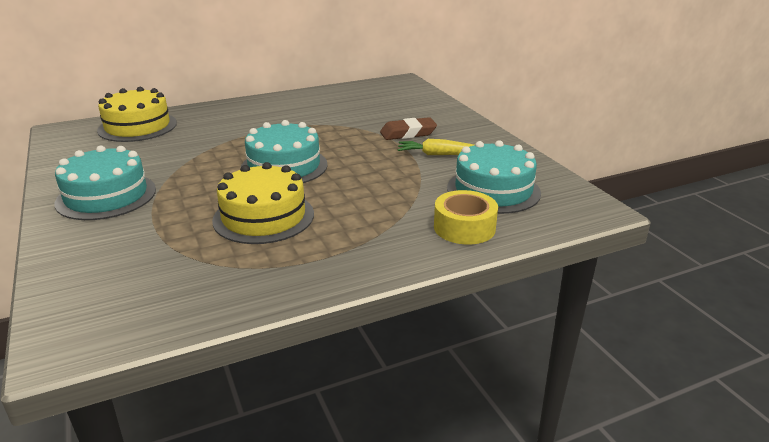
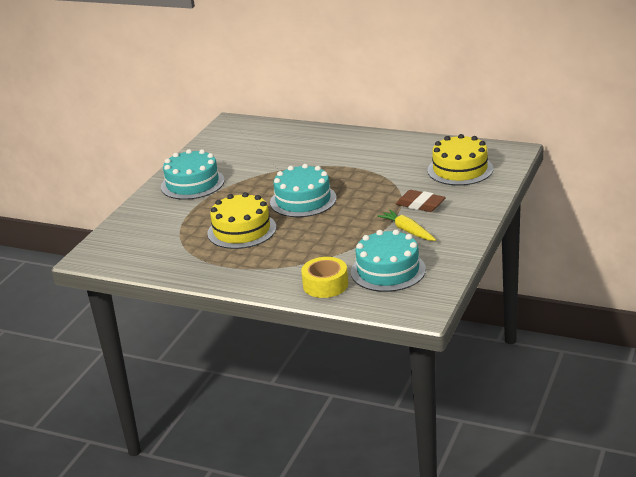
camera: 50 degrees right, 0 degrees up
(137, 126) = (271, 134): yellow cake -> yellow cake (460, 169)

